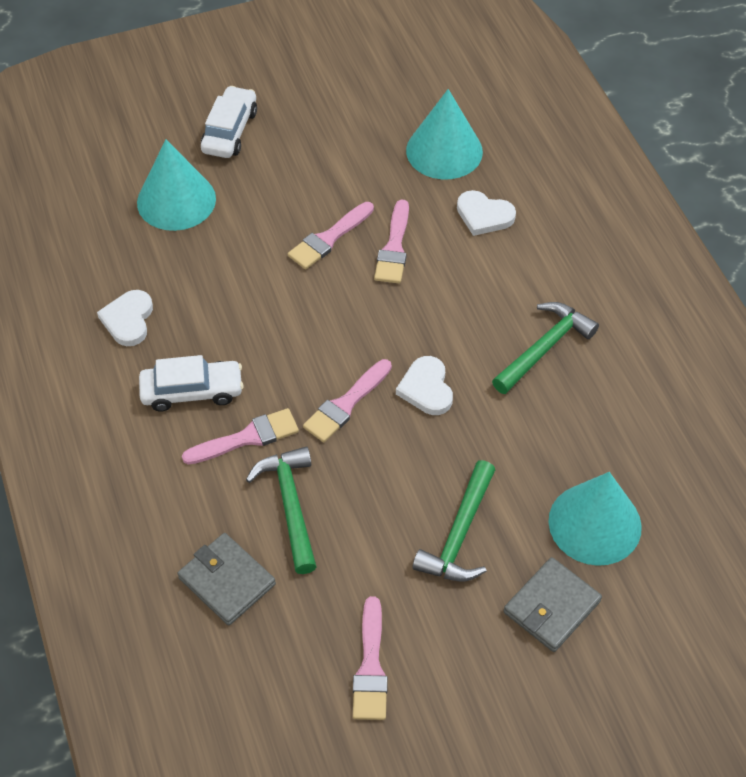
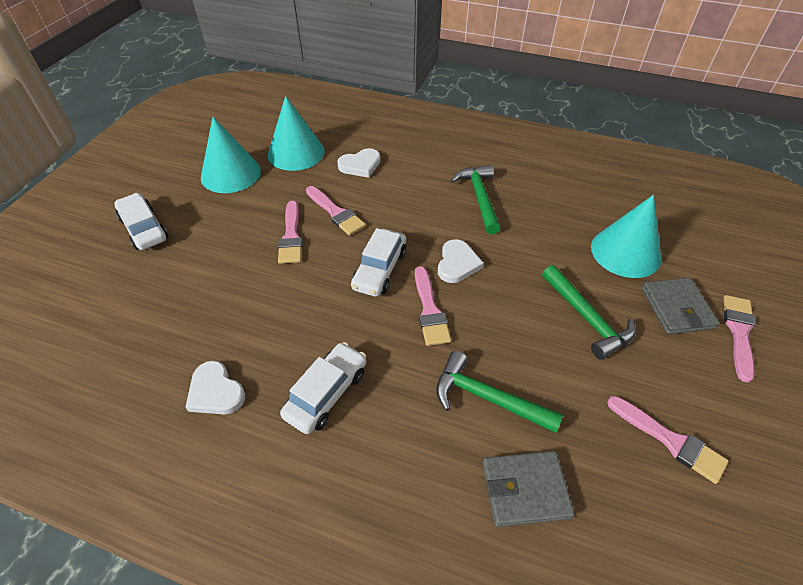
camera: 50 degrees left, 5 degrees down
(176, 200) = (155, 292): turquoise cone -> turquoise cone (230, 174)
(247, 438) = (403, 385): pink brush -> pink brush (739, 332)
(356, 334) = (379, 270): none -> white car
(426, 388) = (457, 263): white heart -> white heart turned 105 degrees counterclockwise

